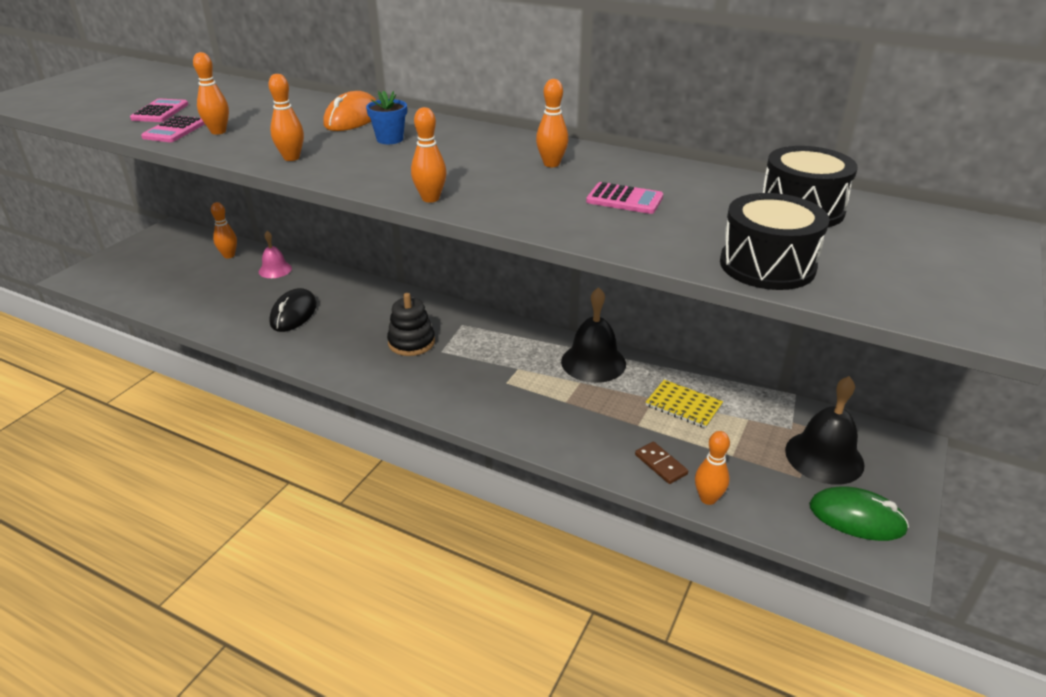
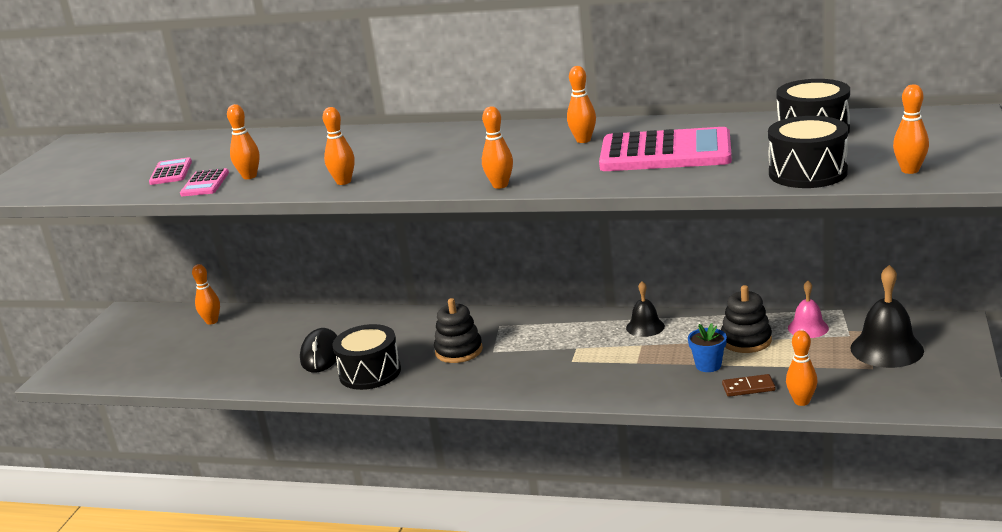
camera: 10 degrees left, 10 degrees down
(275, 270) = (272, 323): pink bell -> pink bell (808, 328)
(322, 344) = (370, 372): none -> black drum
(352, 118) = (368, 141): orange mouse -> none
(390, 139) = (420, 150): blue flower pot -> blue flower pot (708, 365)
(593, 362) = (645, 327): black bell -> black bell, size x0.60
(624, 199) = (665, 153): pink calculator -> pink calculator, size x2.10
(661, 464) = (748, 387): brown domino -> brown domino turned 45 degrees counterclockwise
(683, 405) = (746, 340): yellow notebook -> black stacking toy
(856, 518) = (932, 384): green mouse -> none
(893, 293) = (910, 170): none -> orange bowling pin

